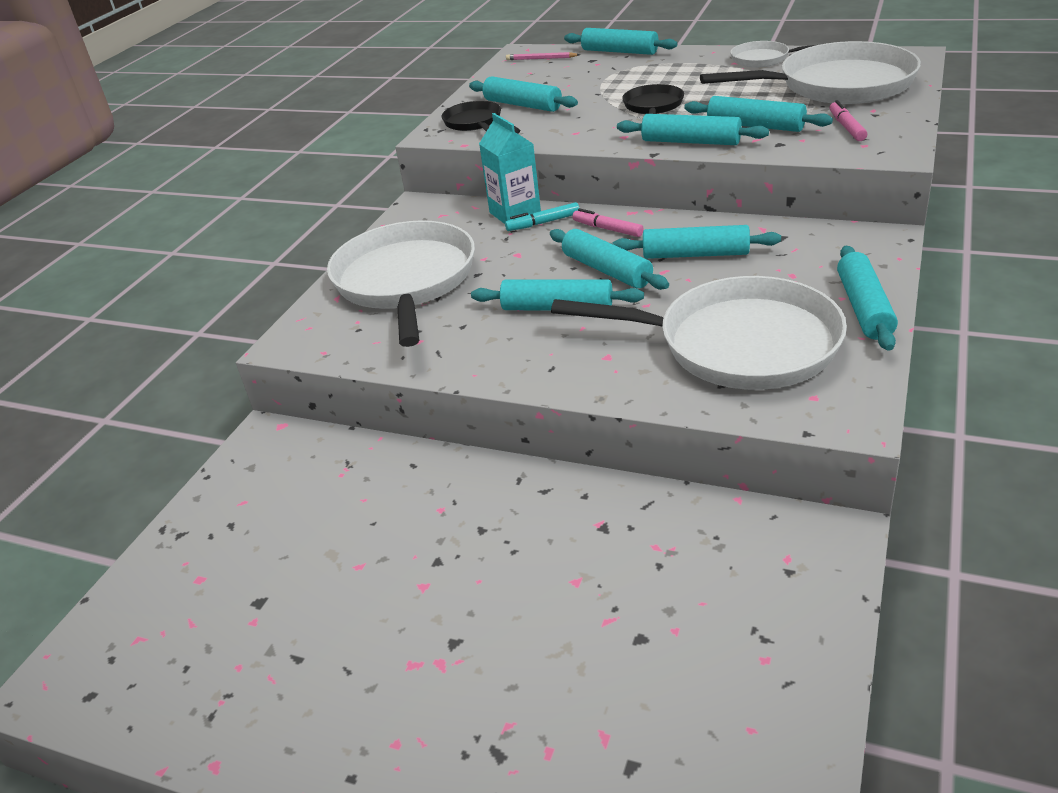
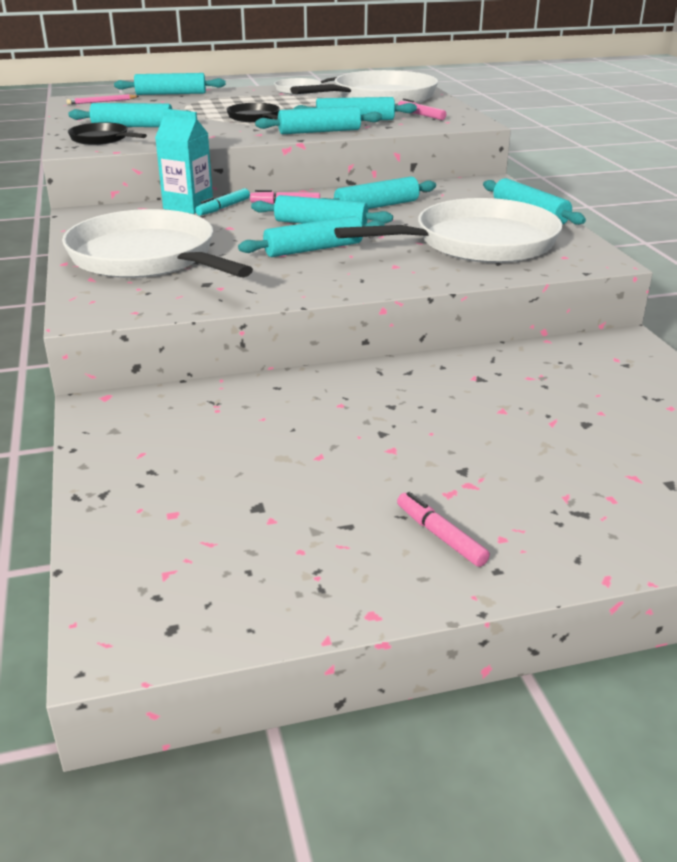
camera: 40 degrees left, 5 degrees down
(351, 710) = (440, 536): none -> pink marker

